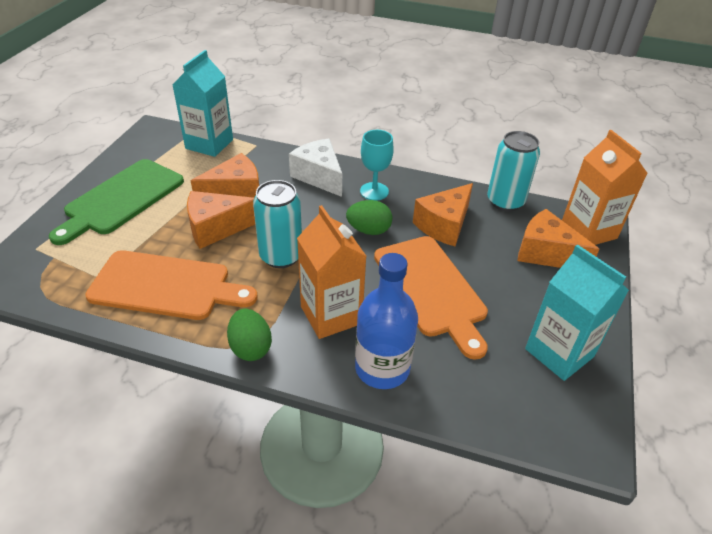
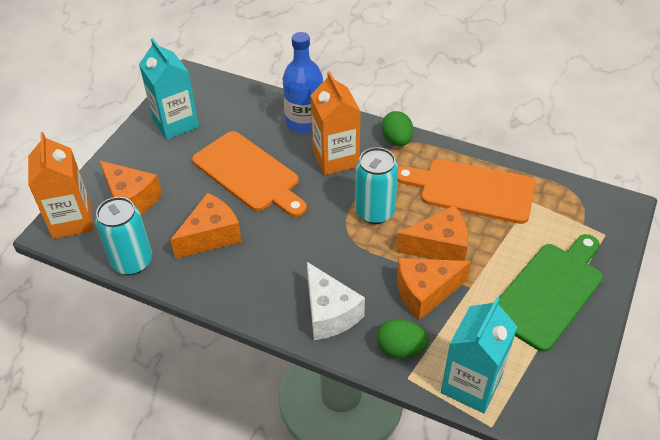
camera: 170 degrees left, 5 degrees up
(369, 230) = (288, 234): green egg -> green egg (400, 349)
(374, 191) = (270, 285): turquoise goblet -> none
(431, 289) = (249, 174): orange cutting board -> orange cutting board turned 150 degrees clockwise

